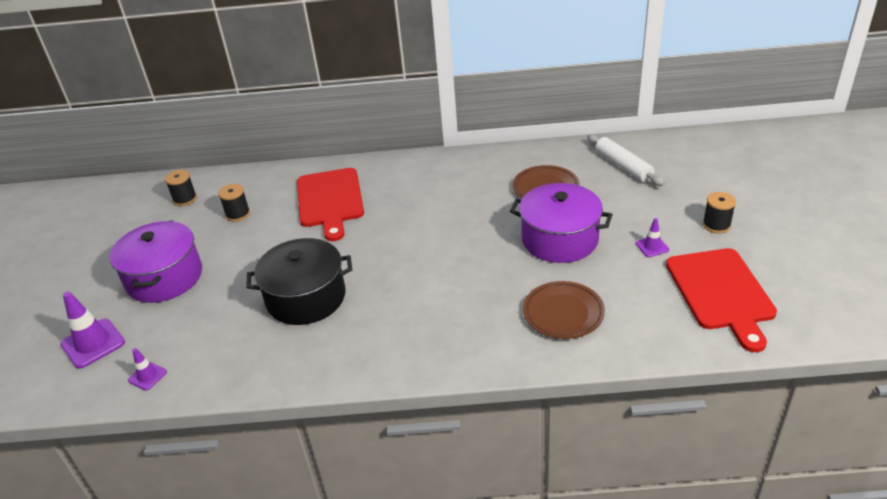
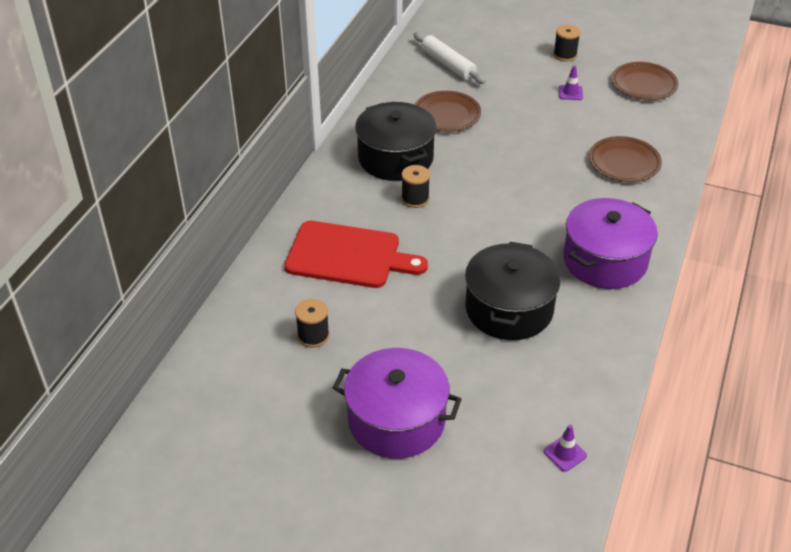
camera: 70 degrees left, 5 degrees up
(93, 343) = (482, 500): purple traffic cone -> none
(185, 199) = (236, 380): black spool -> black spool (415, 199)
(463, 183) = (395, 158): none -> black pot
(559, 239) = (528, 133): purple pot -> purple pot (605, 261)
(623, 166) = (448, 64): white rolling pin -> white rolling pin turned 60 degrees clockwise
(721, 292) = (643, 85): red cutting board -> brown plate

